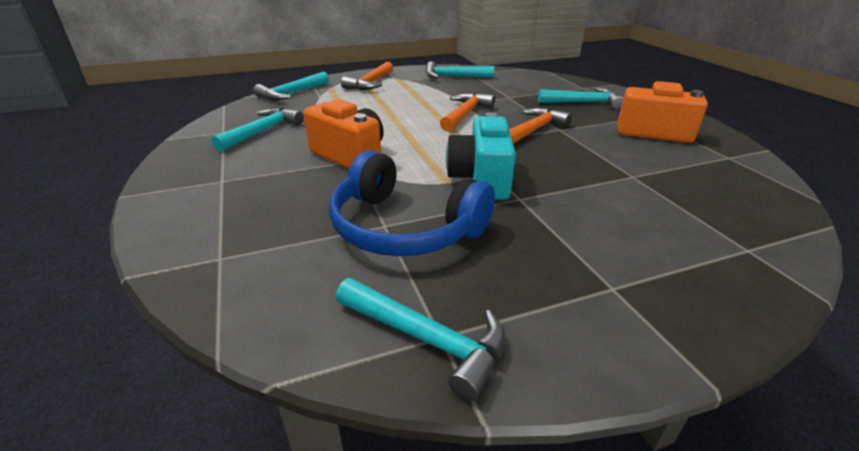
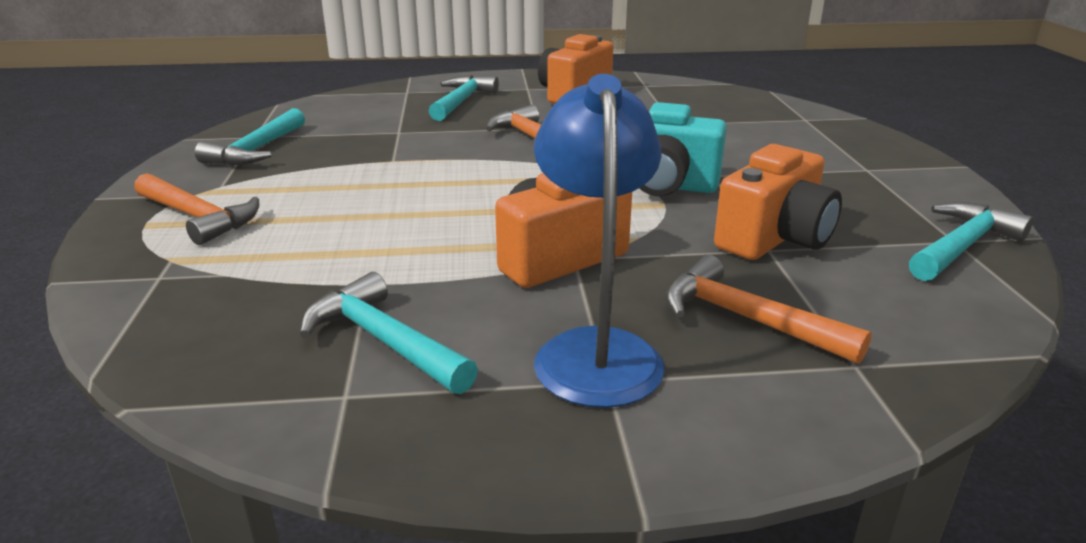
camera: 75 degrees left, 5 degrees down
(249, 175) = (595, 350): none -> blue lamp
(292, 93) = (155, 306): turquoise hammer -> none
(404, 228) = (775, 239): blue headphones -> orange camera
(465, 114) = (444, 165): orange hammer -> orange hammer (747, 319)

